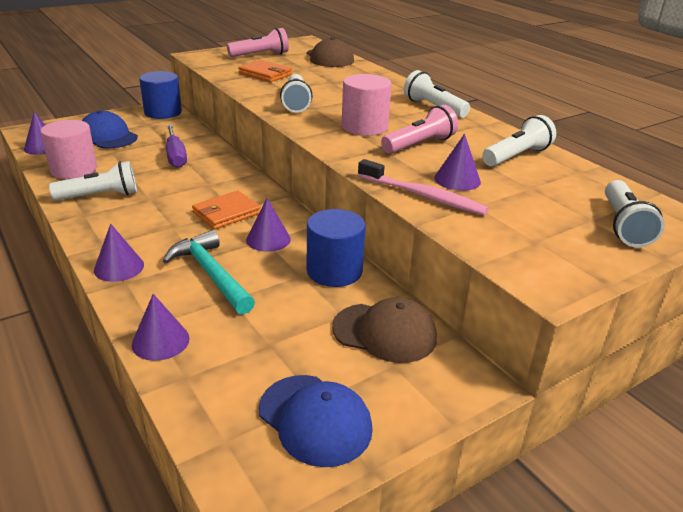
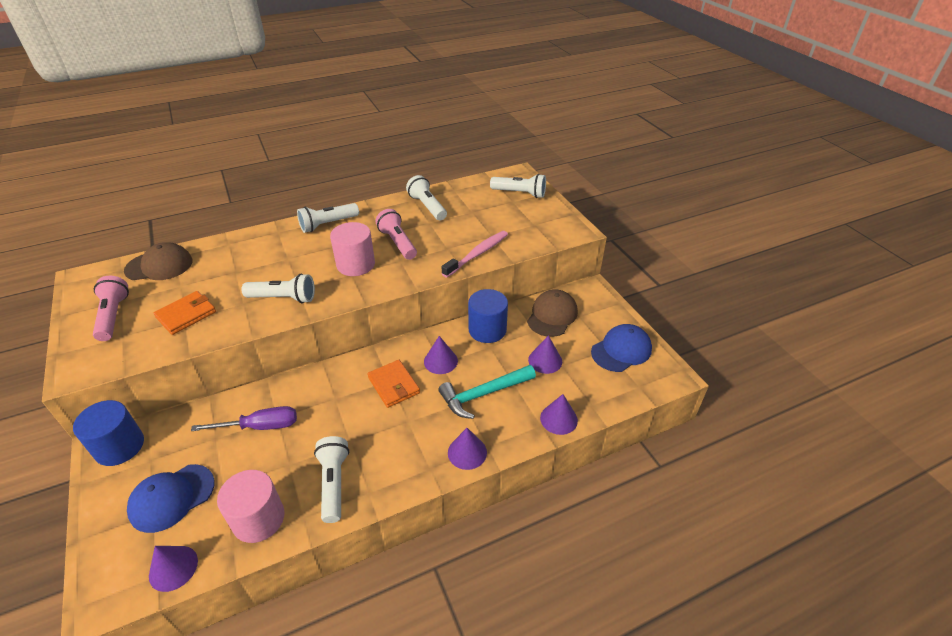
camera: 80 degrees left, 10 degrees up
(457, 179) = (457, 236): purple cone -> purple cone (545, 360)

